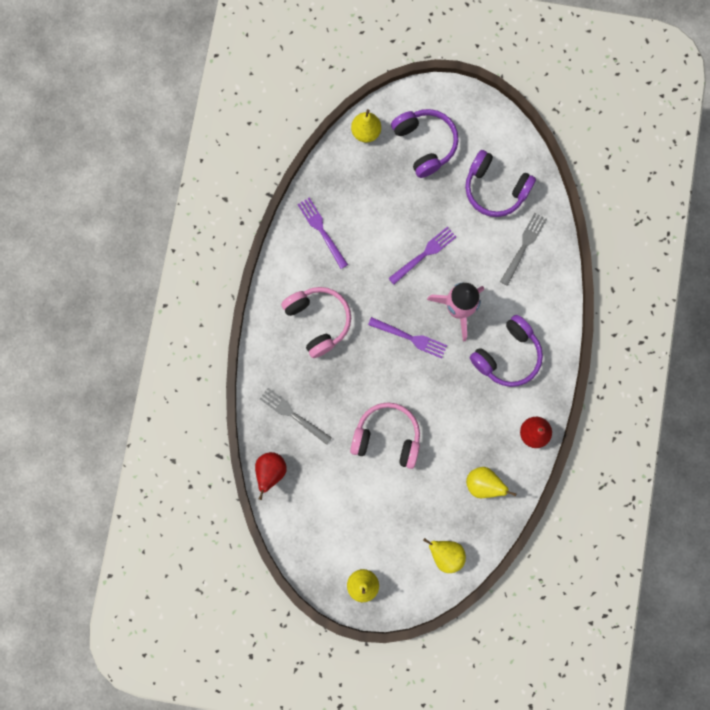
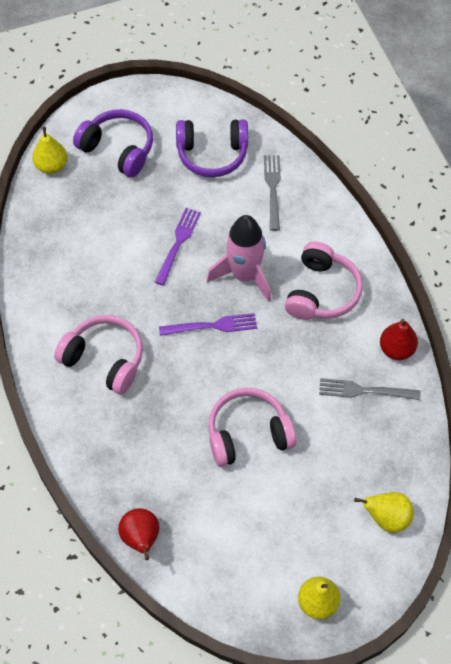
camera: 30 degrees left, 20 degrees down
(293, 415) = (132, 466): grey fork -> grey fork (365, 391)
(321, 231) = (58, 274): purple fork -> none
(483, 484) = (379, 425): yellow pear -> none
(507, 356) = (322, 292): purple headphones -> pink headphones

